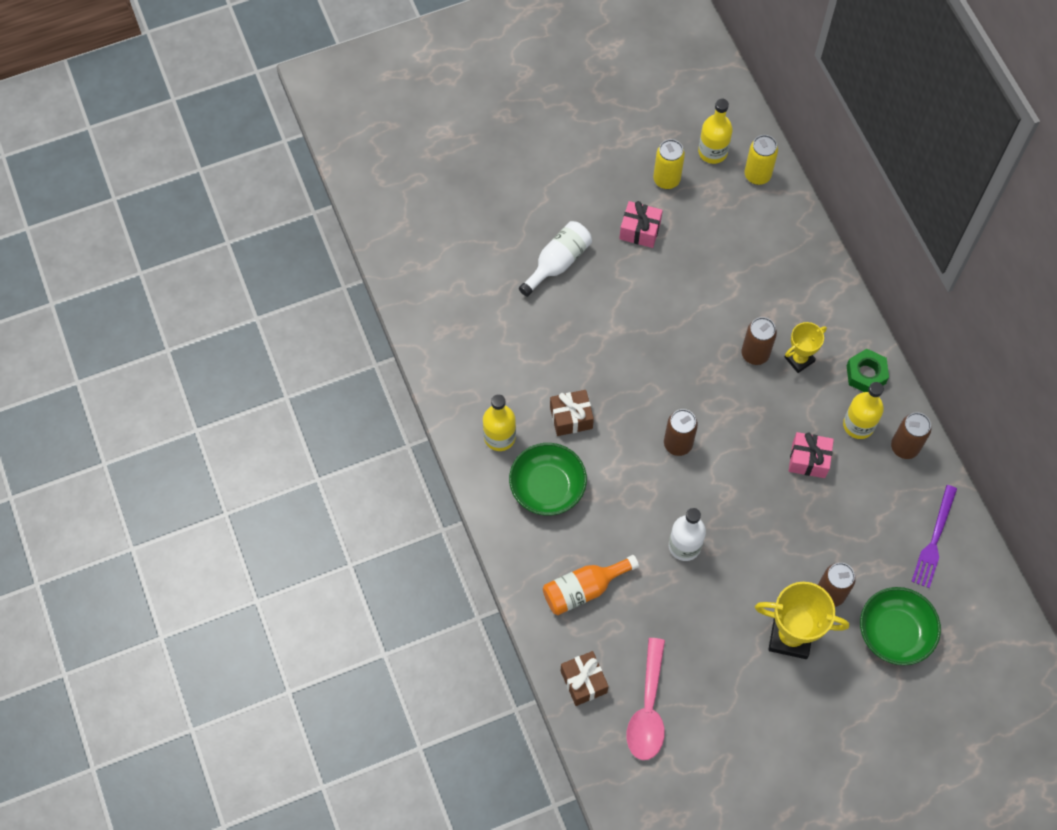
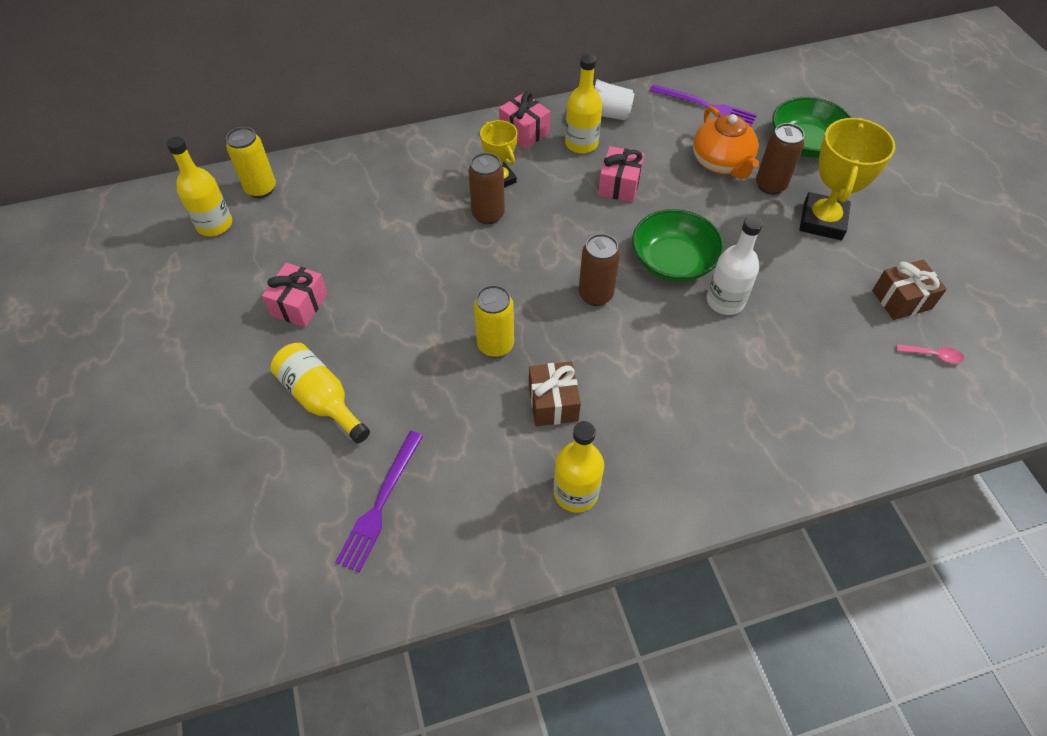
camera: 85 degrees left, 10 degrees down
(480, 315) = (380, 503): none -> purple fork
(547, 487) = (651, 438): green bowl -> green bowl (673, 261)
(558, 262) = (321, 399): white bottle -> yellow bottle
(583, 589) = (790, 409): orange bottle -> none
(583, 682) = (913, 419): brown gift -> brown gift (901, 300)
(648, 709) = (933, 355): pink spoon -> pink spoon, size x0.43
(666, 179) = (236, 271): yellow can -> yellow can (495, 345)
(853, 551) = (721, 163): none -> orange teapot
(866, 374) = (524, 131): green nut -> pink gift
(904, 447) = (607, 114): brown can -> white cup

